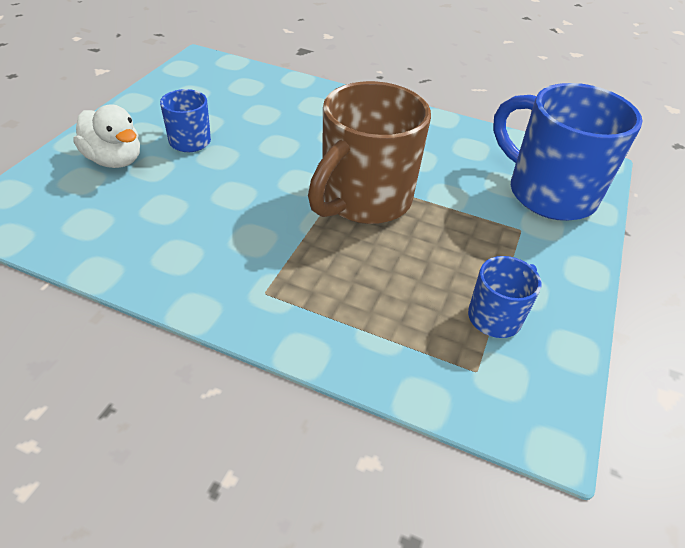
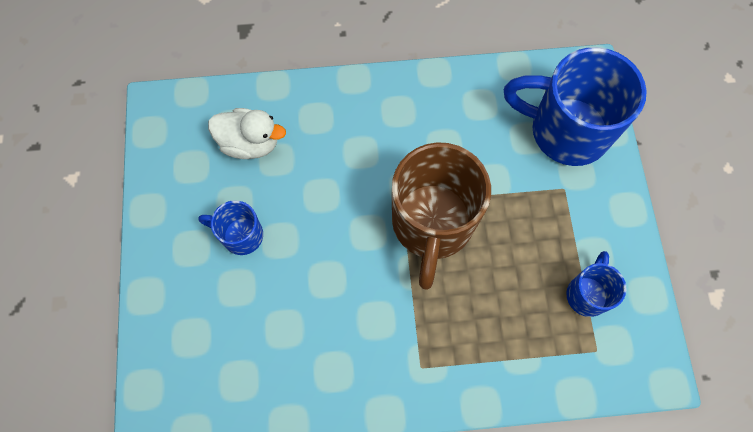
camera: 25 degrees left, 25 degrees up
(114, 160) = (198, 297): white duck -> white duck (250, 143)

